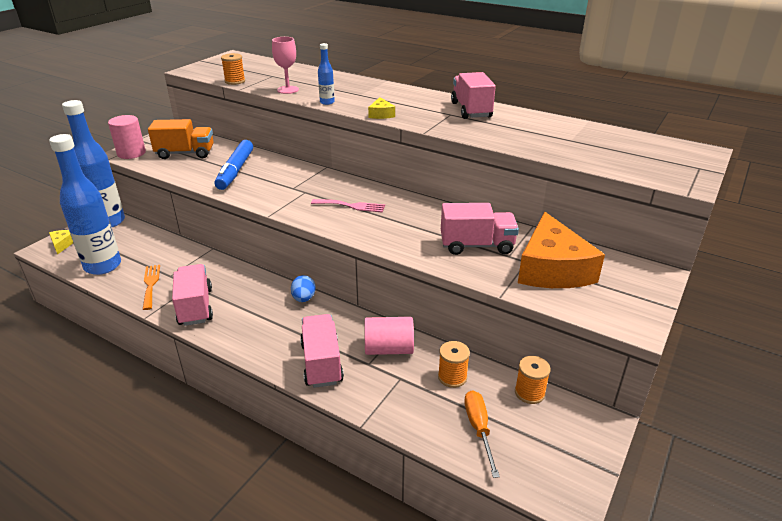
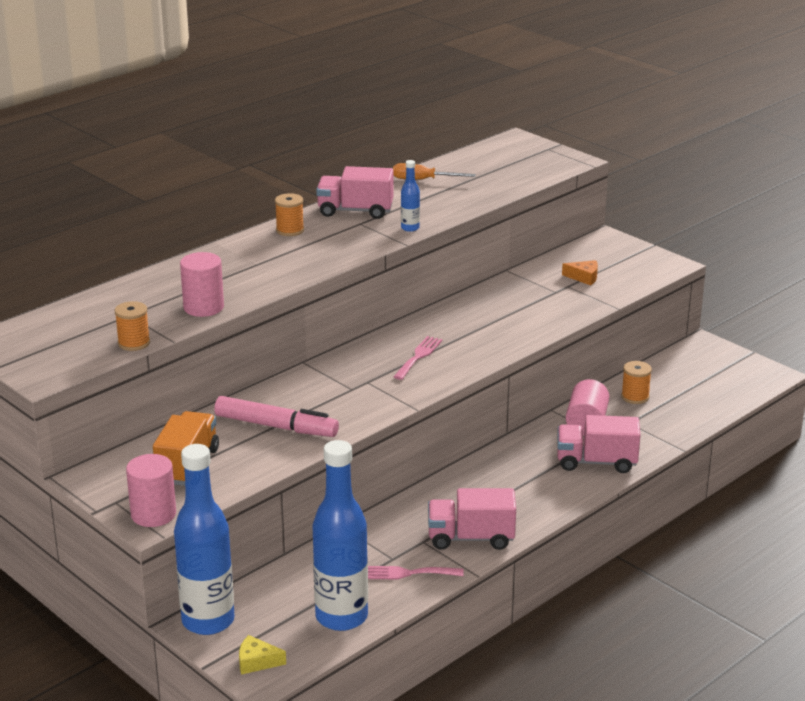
camera: 75 degrees left, 5 degrees down
(150, 284) = (407, 573): orange fork -> pink fork
(235, 171) = (276, 426): blue marker -> pink marker
(288, 90) = (203, 307): pink goblet -> pink cylinder
(304, 298) = (483, 463): blue egg -> none
(327, 102) = (273, 286): blue bottle -> blue bottle (410, 228)
(381, 114) = (337, 259): yellow cheese -> none
(477, 245) = (531, 303): pink truck -> none
(479, 429) = (699, 396): orange screwdriver -> orange screwdriver (423, 180)
(529, 393) = (663, 365): orange spool -> orange spool (290, 230)
(552, 269) = (584, 277): orange cheese -> orange cheese, size x0.41

